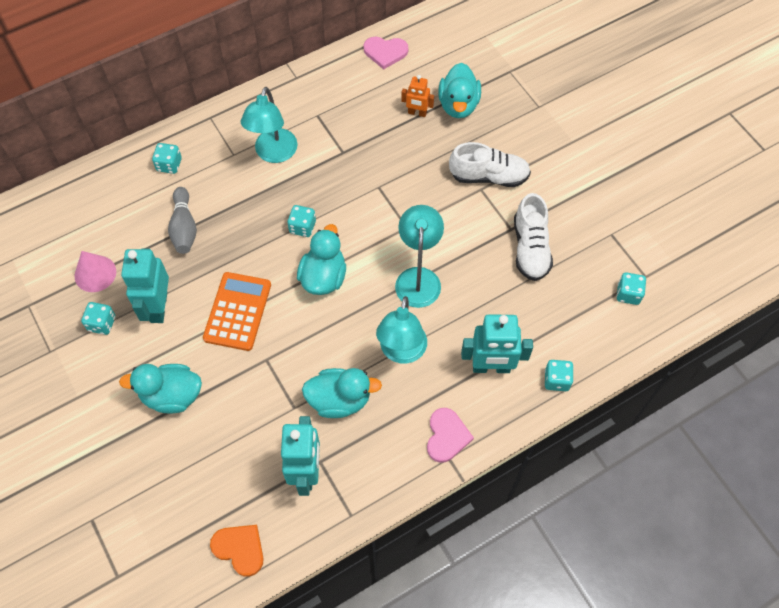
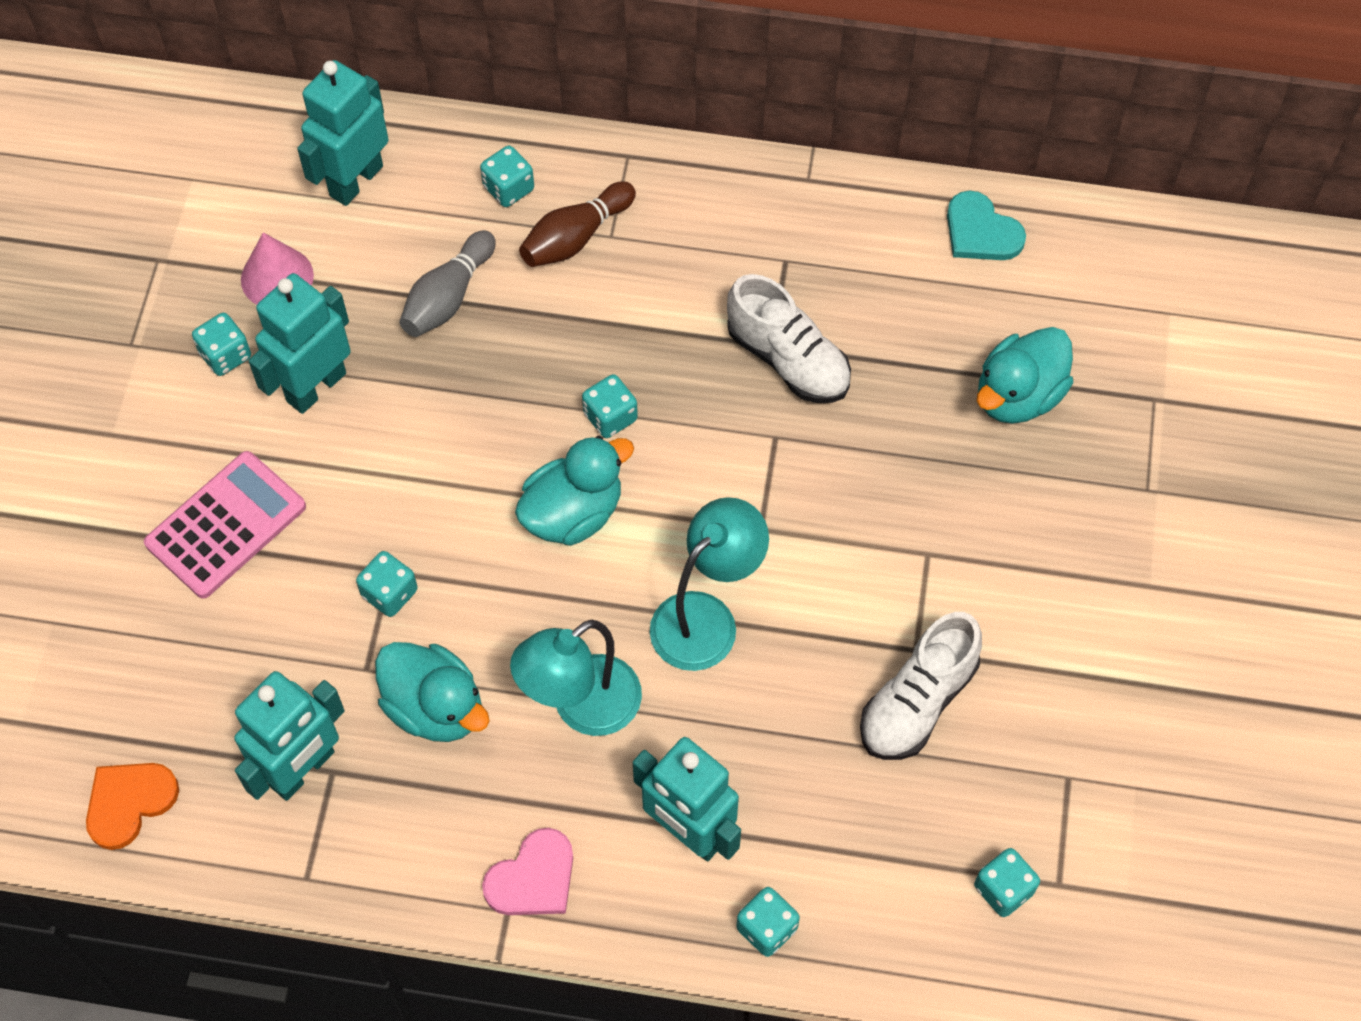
camera: 40 degrees right, 0 degrees up
(94, 208) = (355, 180): none -> turquoise robot
(172, 395) = (226, 525): turquoise duck -> pink calculator
(218, 165) = (575, 237): none -> brown bowling pin
(237, 311) = (412, 473): orange calculator -> none
(240, 549) = (129, 802): orange heart -> orange heart turned 120 degrees counterclockwise
(274, 154) = (668, 276): turquoise lamp -> none
(274, 368) = (389, 593): none -> turquoise dice
(385, 52) = (981, 231): pink heart -> turquoise heart
(417, 113) = (940, 363): orange robot -> none
(488, 176) = (959, 543): white shoe -> white shoe (788, 359)

